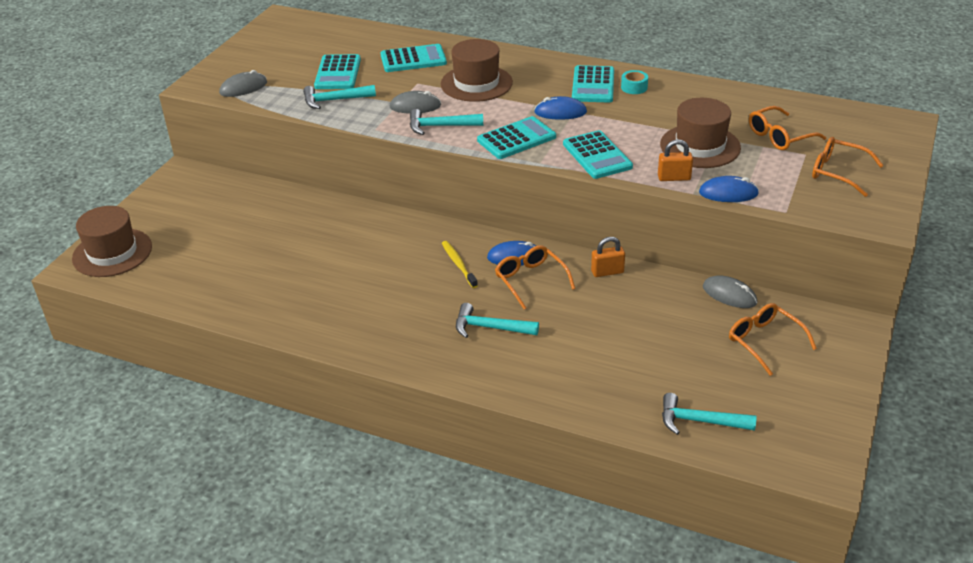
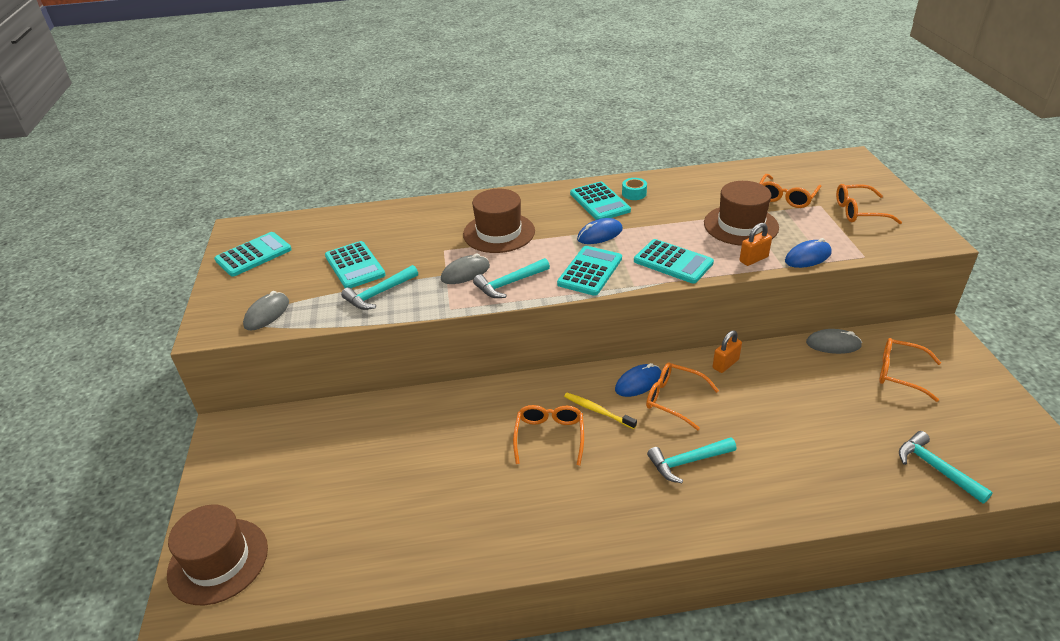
camera: 30 degrees left, 0 degrees up
(402, 267) = (549, 436): none -> orange glasses
(413, 59) = (416, 229): turquoise calculator -> turquoise calculator (253, 255)
(700, 421) = (936, 468): turquoise hammer -> turquoise hammer turned 75 degrees clockwise

